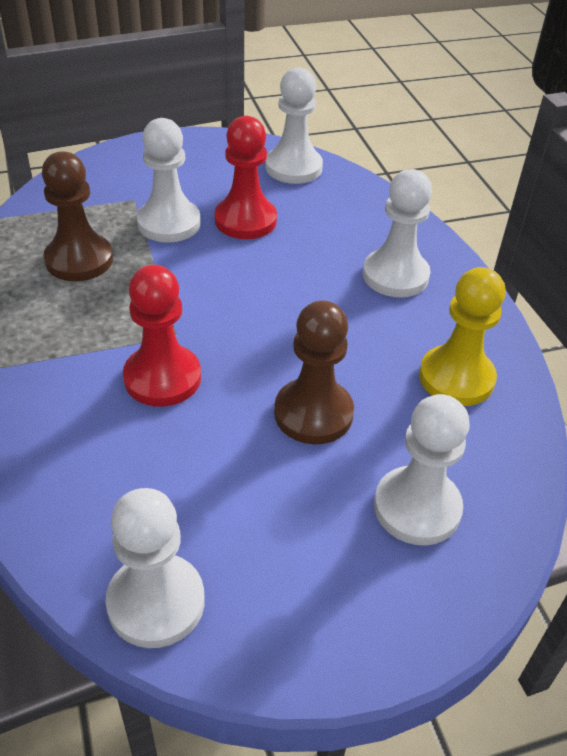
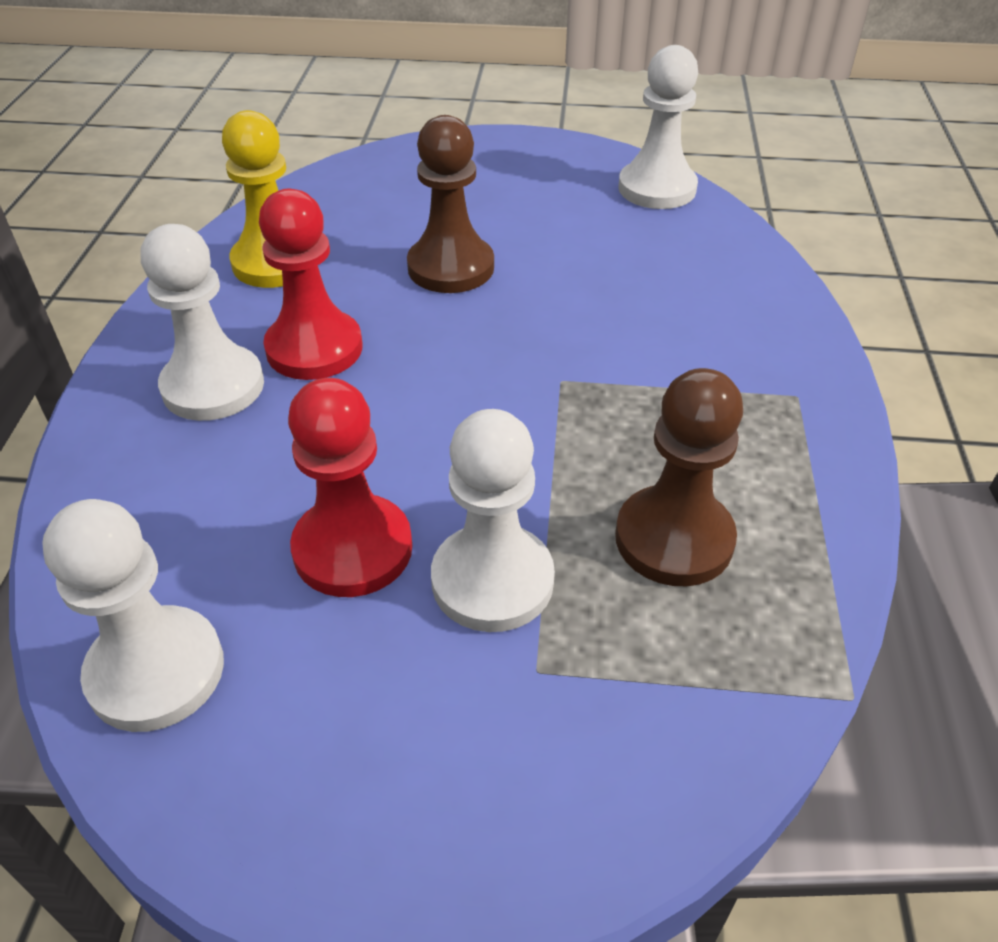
camera: 155 degrees left, 0 degrees up
(162, 378) = (597, 335): red pawn -> red pawn (314, 348)
(417, 508) = (415, 191): white pawn -> none

